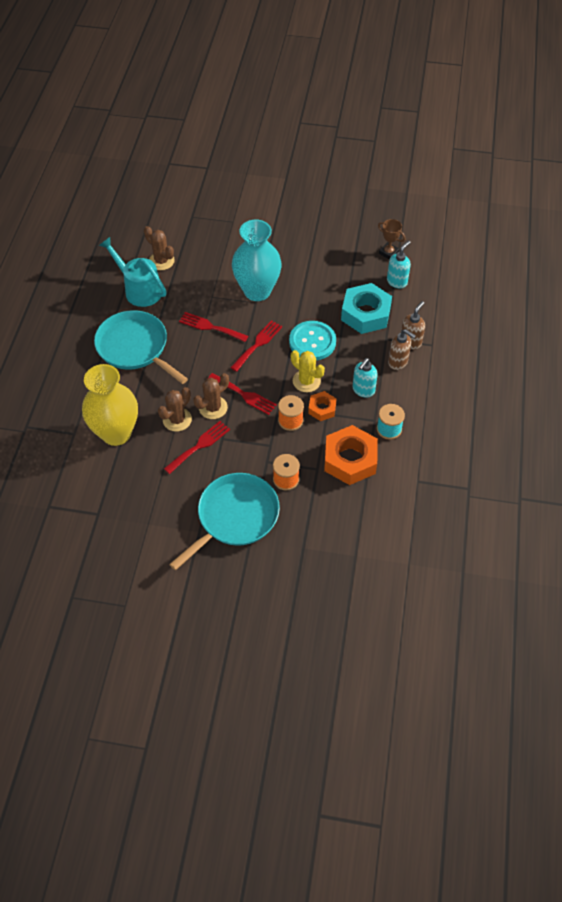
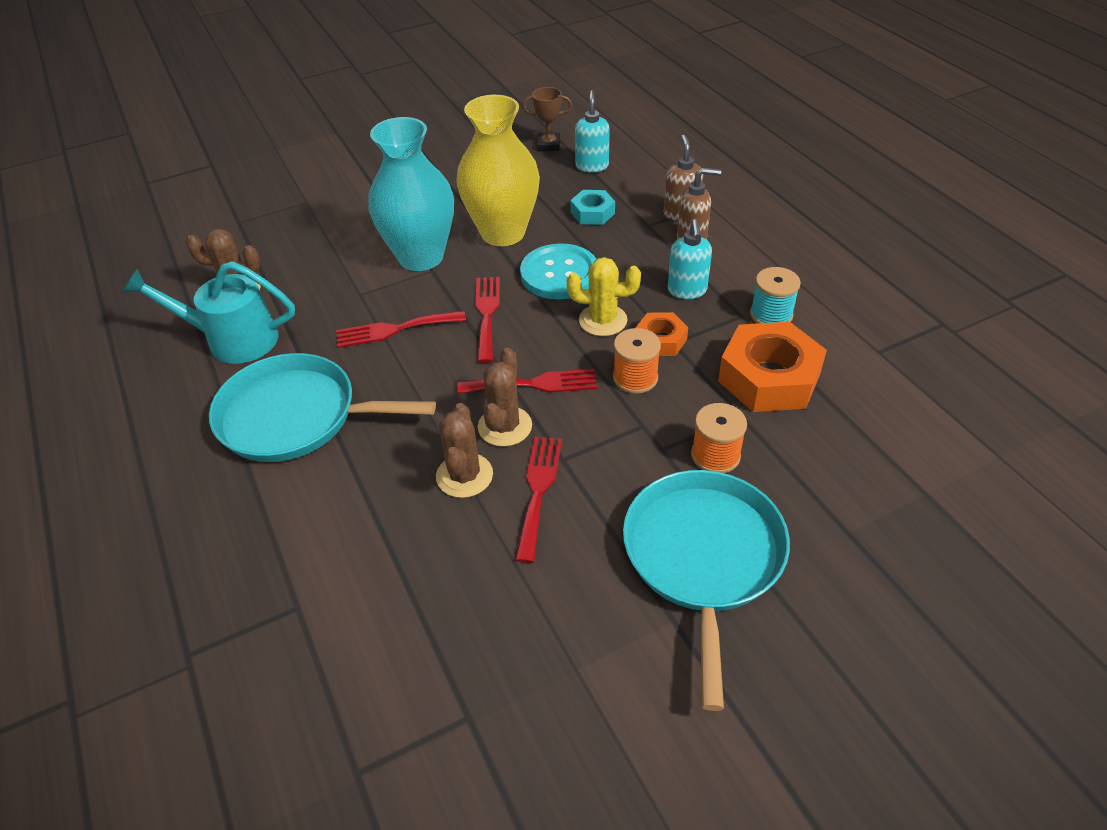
camera: 35 degrees left, 10 degrees down
(116, 433) = (378, 558): yellow vase -> yellow vase (503, 233)
(365, 314) = (592, 213): turquoise nut -> turquoise nut, size x0.53

